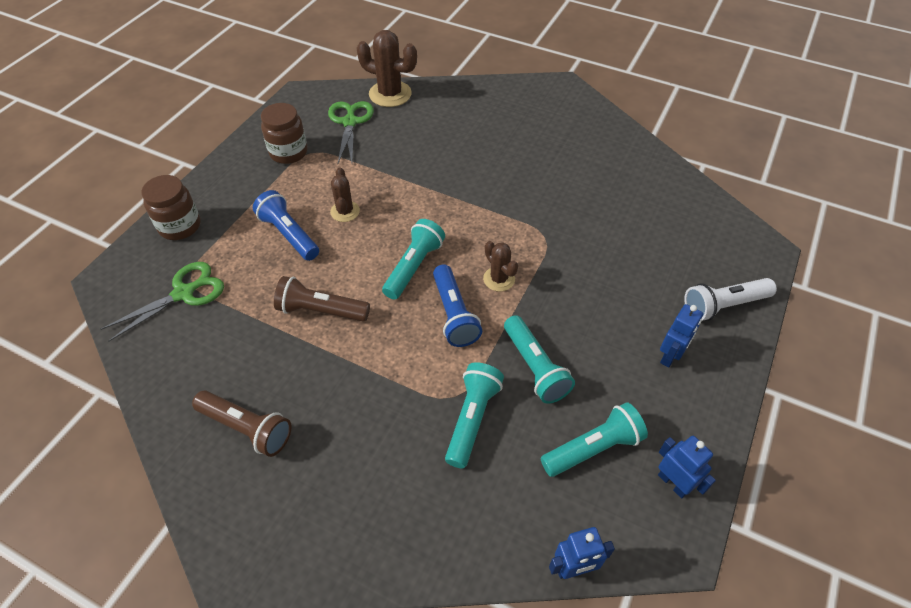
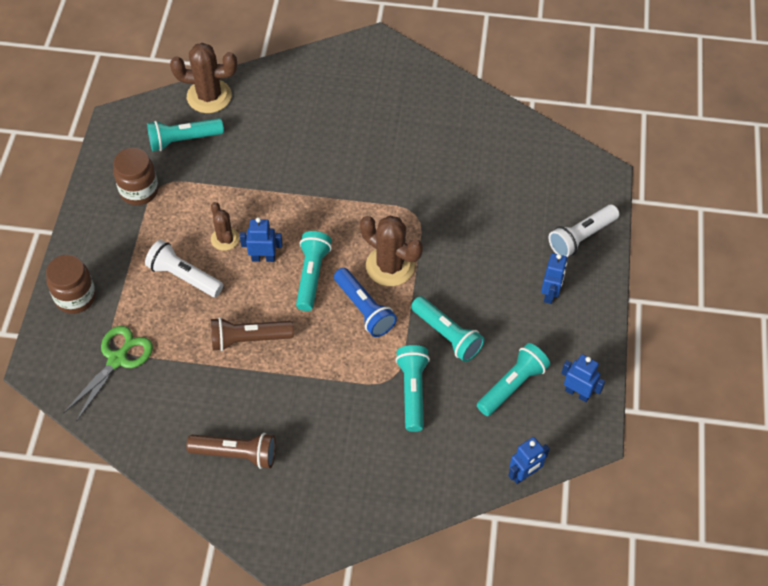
camera: 20 degrees left, 5 degrees up
(289, 235) = (184, 276): blue flashlight -> white flashlight
(350, 122) = (183, 140): green scissors -> turquoise flashlight
(373, 238) = (263, 258): none -> blue robot
(499, 279) = (390, 266): brown cactus -> brown cactus, size x1.70

